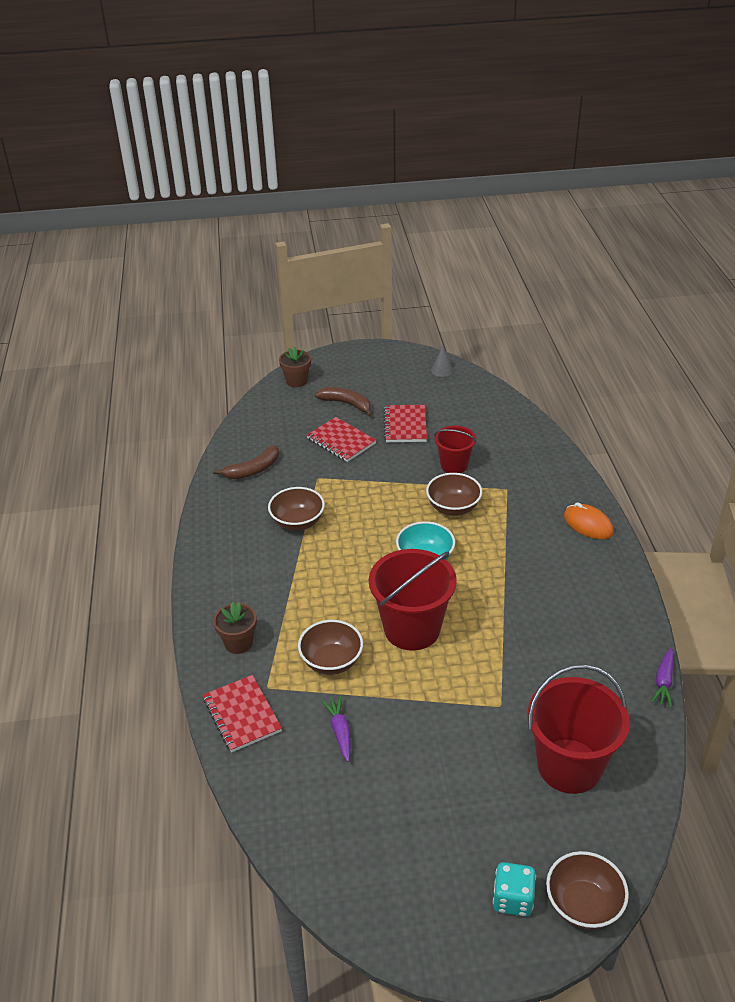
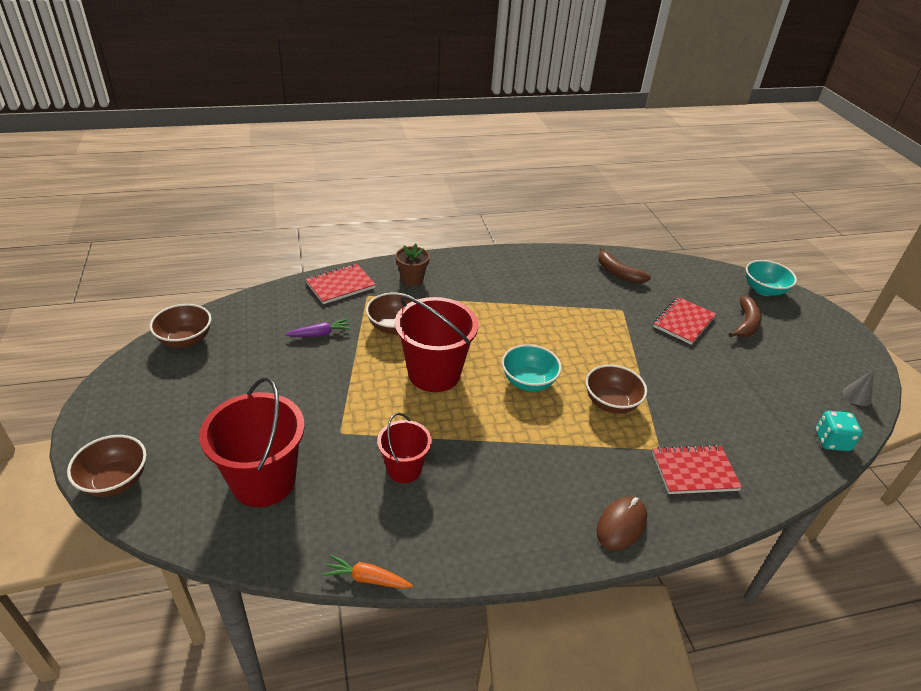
camera: 80 degrees right, 0 degrees up
(296, 381) = (764, 290): brown flower pot -> turquoise bowl
(297, 522) = (557, 301): brown bowl -> brown bowl (185, 340)
(405, 425) = (733, 366): red notebook -> red notebook (694, 471)
(454, 465) = (683, 404): red bucket -> red bucket (404, 469)
(513, 899) = (137, 434): turquoise dice -> turquoise dice (831, 441)
(588, 524) = (621, 525): orange mouse -> brown mouse
(663, 681) = (367, 579): purple carrot -> orange carrot

